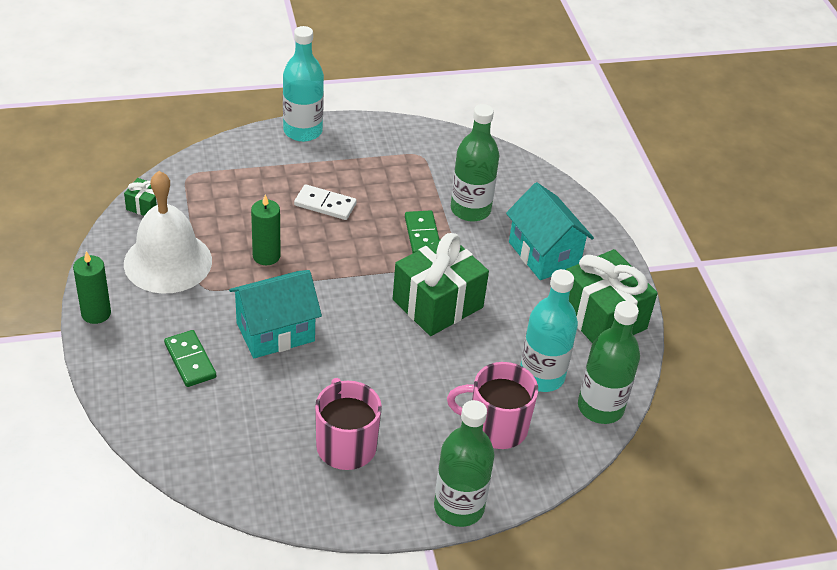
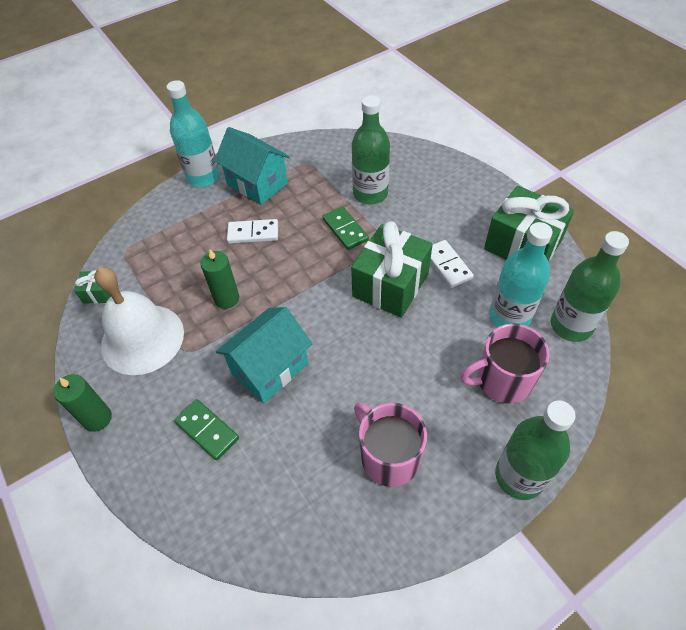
camera: 15 degrees left, 10 degrees up
(508, 307) = (447, 265): none -> white domino
(544, 254) = (447, 209): turquoise house -> turquoise house (257, 184)

